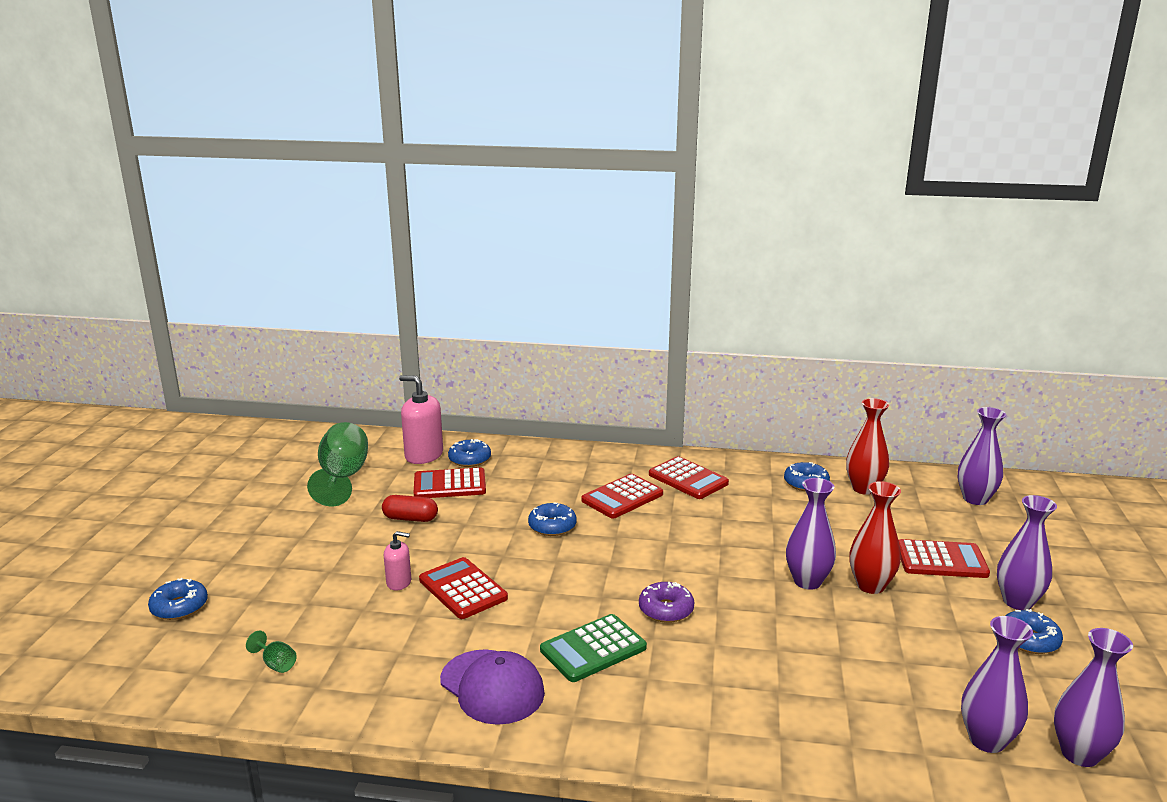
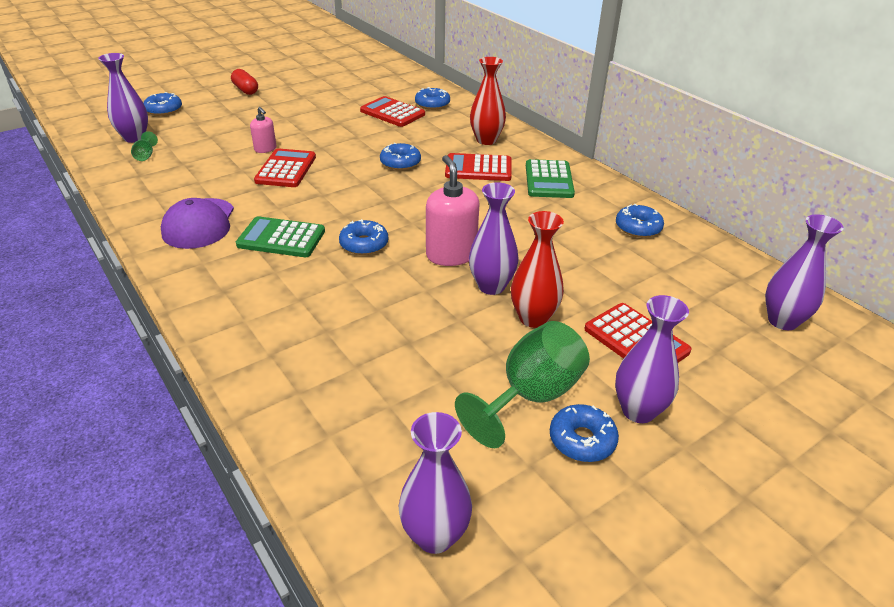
camera: 45 degrees right, 15 degrees up
(343, 478) = (347, 84): green goblet -> green goblet (531, 396)
(410, 518) = (336, 120): red capsule -> red capsule (245, 90)
(424, 455) = (411, 91): pink soap dispenser -> pink soap dispenser (451, 255)
(666, 609) = (364, 244): purple donut -> blue donut
(688, 479) = (549, 180): red calculator -> green calculator
(864, 488) = (683, 257): red vase -> red vase (486, 140)
(987, 740) = (388, 466): purple vase -> purple vase (134, 138)

